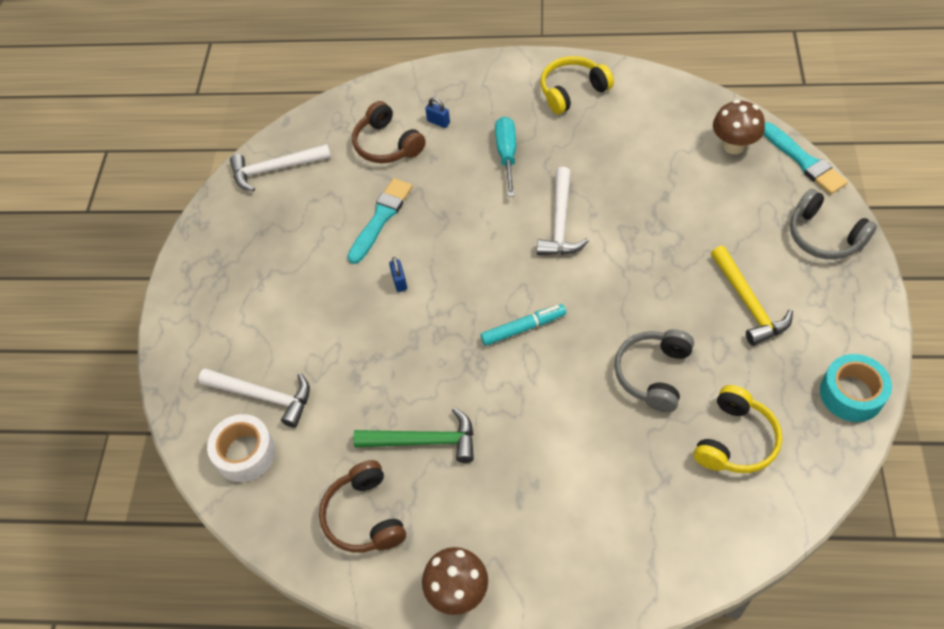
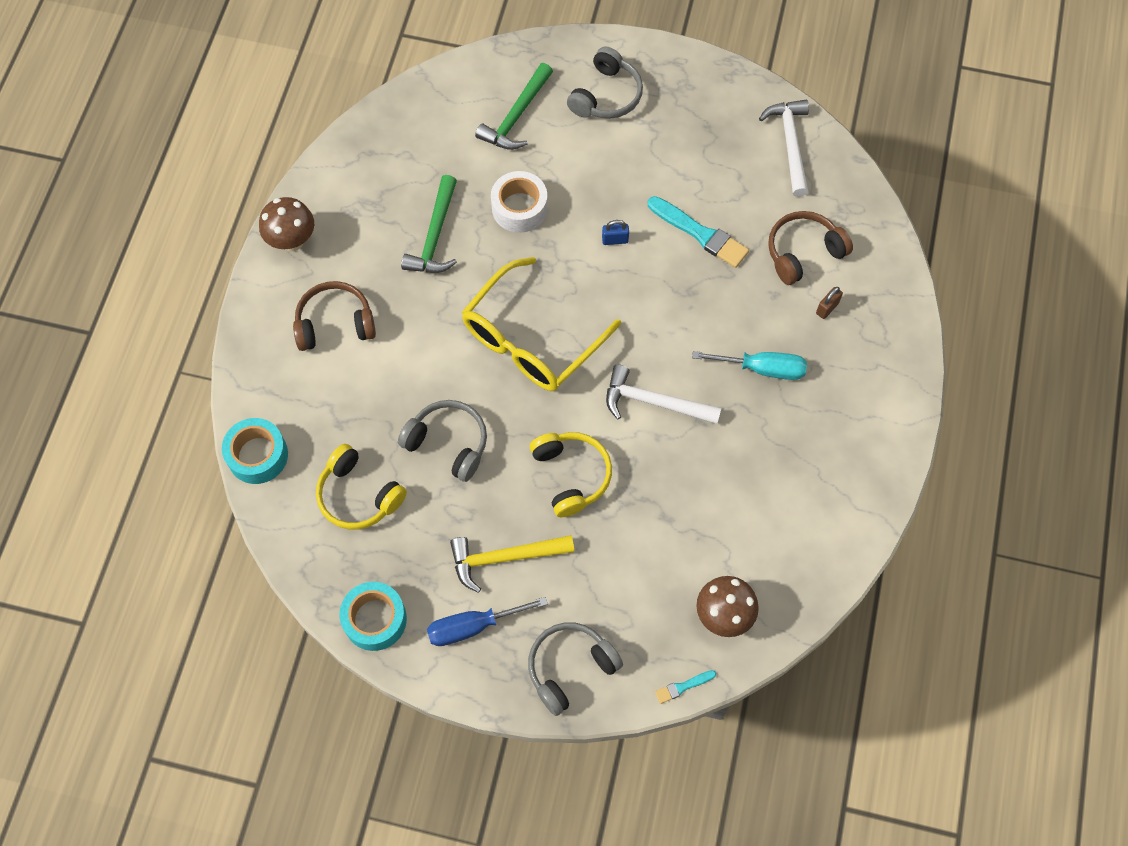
camera: 95 degrees right, 10 degrees up
(231, 320) = (606, 95): none -> grey headphones
(245, 453) = (463, 99): white tape -> white tape (519, 208)
(263, 396) = (516, 116): white hammer -> green hammer
(365, 516) = (378, 182): brown headphones -> brown headphones (335, 324)
(438, 122) = (827, 308): blue padlock -> brown padlock
(523, 328) = (531, 339): turquoise marker -> yellow glasses
(572, 91) = (848, 459): yellow headphones -> yellow headphones (571, 475)
(728, 552) = (257, 455): none -> turquoise tape
(803, 161) = (683, 687): turquoise brush -> turquoise brush, size x0.49
(821, 314) = (472, 626): none -> blue screwdriver

